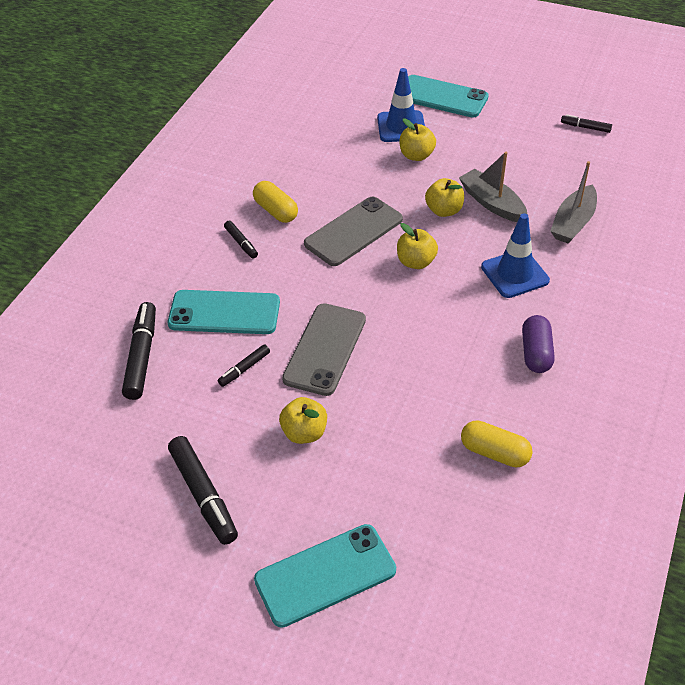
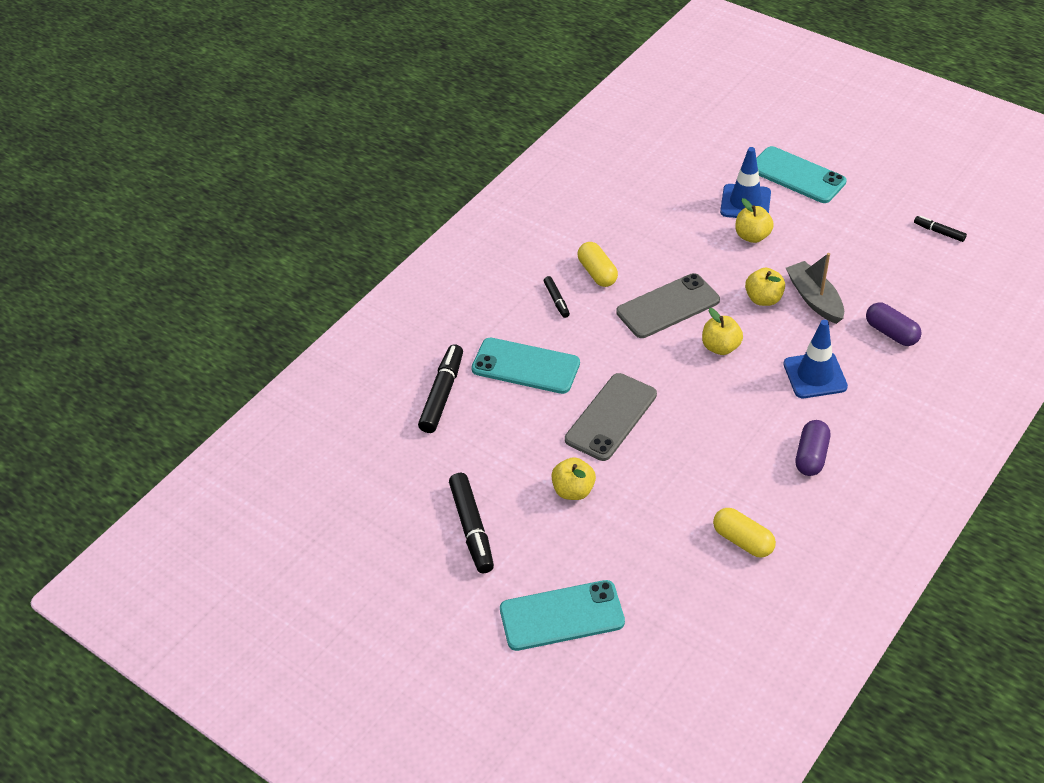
camera: 15 degrees right, 0 degrees up
(244, 369) = (532, 422): black marker -> none
(573, 223) = (891, 333): grey boat -> purple capsule

